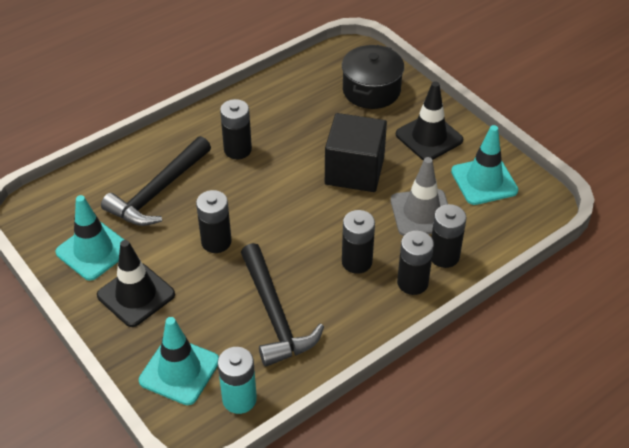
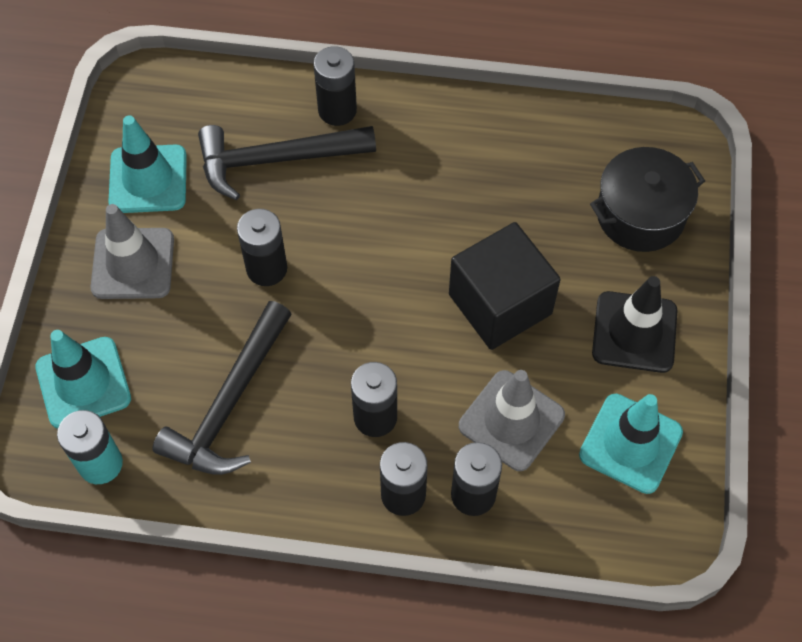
camera: 45 degrees right, 15 degrees up
(136, 295) = (133, 264): black traffic cone -> grey traffic cone
(237, 150) = (407, 173): black battery -> black battery (337, 110)

